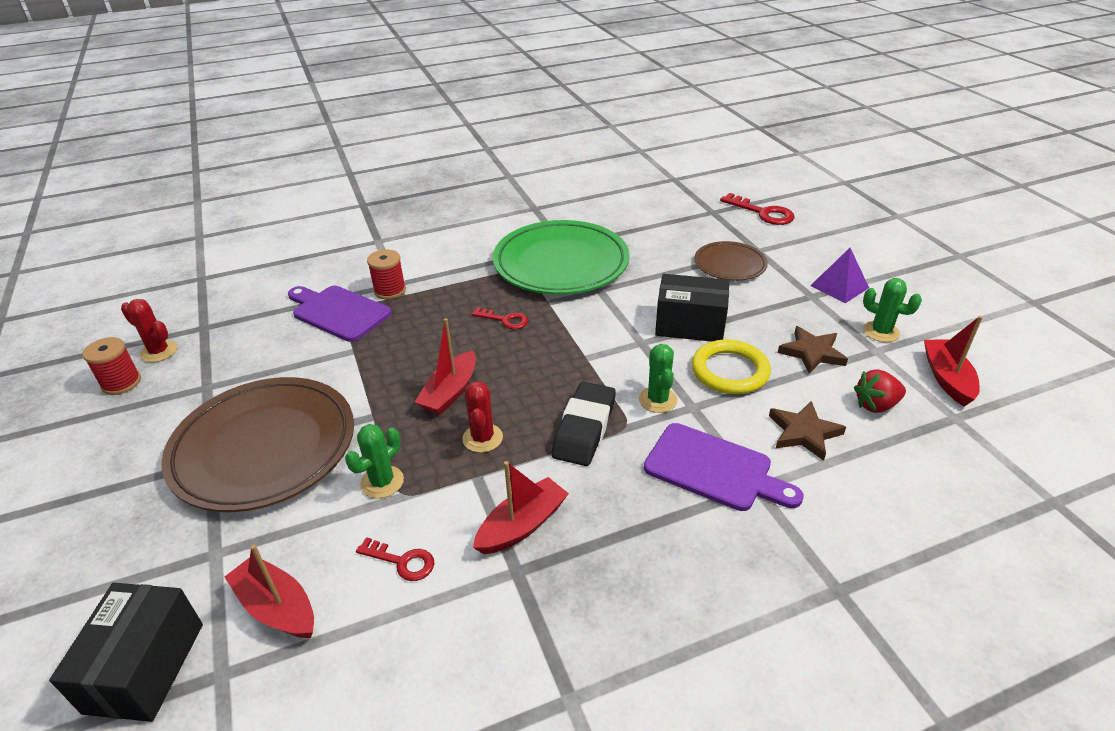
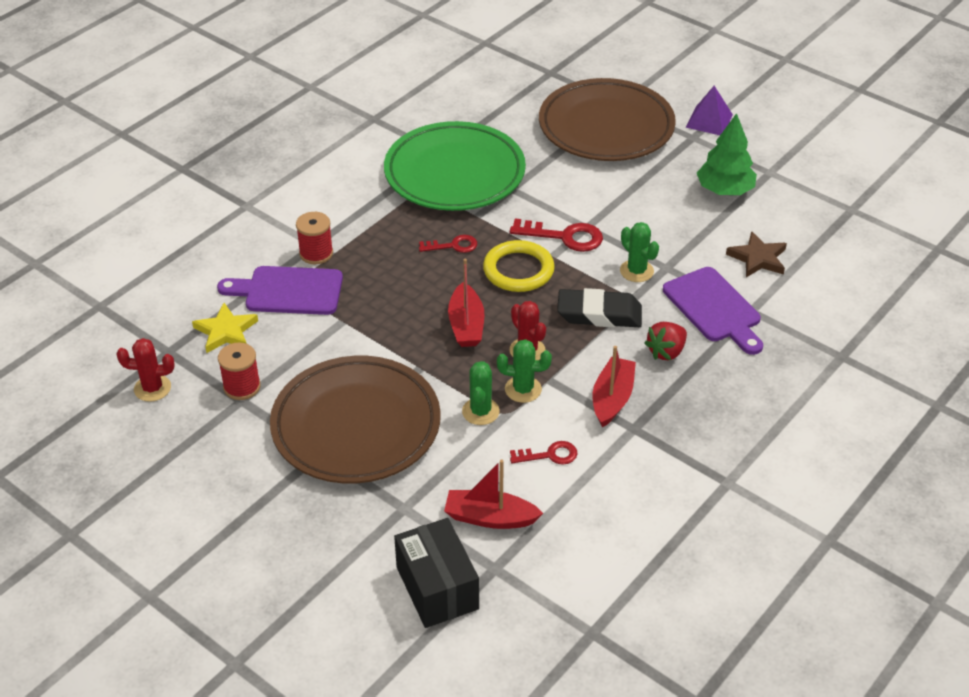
camera: 30 degrees left, 5 degrees up
(121, 383) = (153, 427): red spool -> red spool (242, 387)
(259, 327) = (226, 331): none -> yellow star
(584, 429) = (599, 314): black eraser -> black eraser turned 75 degrees counterclockwise
(690, 325) = (614, 197): black box -> none
(714, 469) = (714, 308): purple cutting board -> purple cutting board turned 60 degrees clockwise
(730, 265) = (606, 127): brown plate -> brown plate, size x1.91
(730, 371) = (673, 228): yellow ring -> yellow ring (518, 270)
(763, 213) = (597, 60): red key -> red key (564, 237)
(812, 353) = (724, 190): brown star -> green tree
(876, 405) = (794, 219): red strawberry -> red strawberry (666, 352)
(881, 332) = (764, 154): green cactus -> green cactus (523, 389)
(947, 378) = (831, 179): red boat -> none

